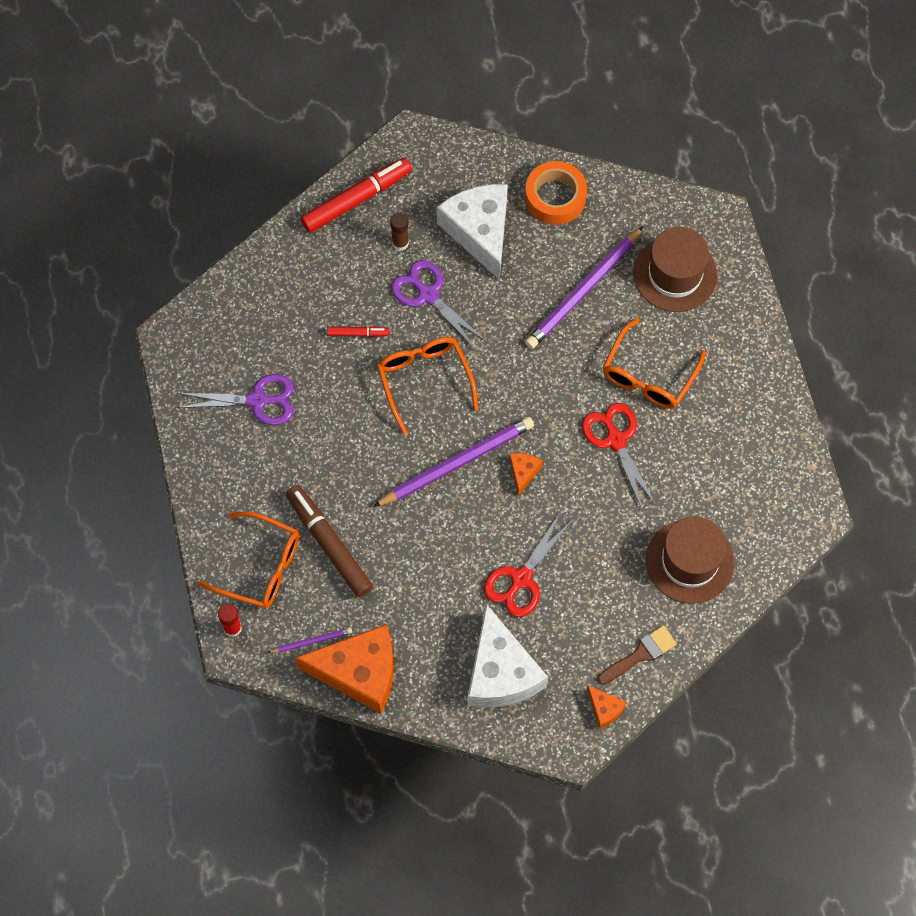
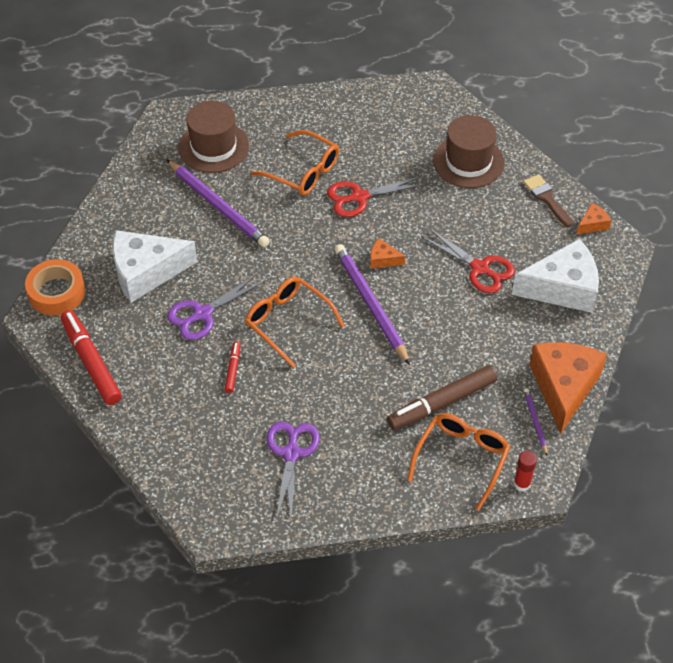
camera: 85 degrees left, 15 degrees down
(400, 243) = (145, 331): brown glue stick -> none
(424, 380) = (288, 322): orange glasses -> orange glasses turned 60 degrees clockwise
(555, 197) = (123, 217): orange tape -> orange tape (56, 292)

